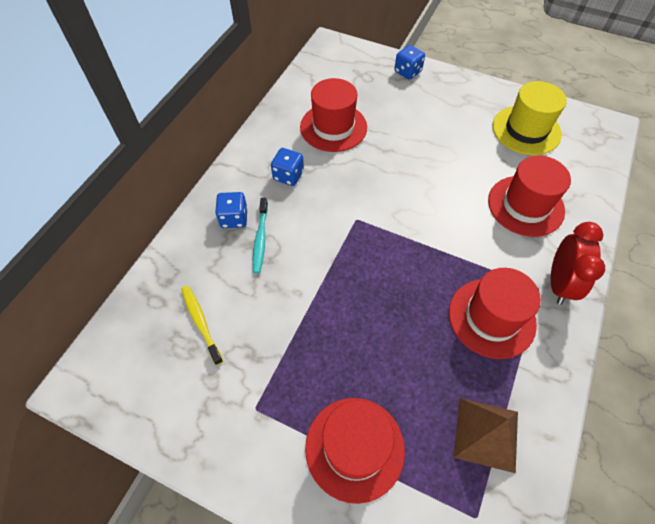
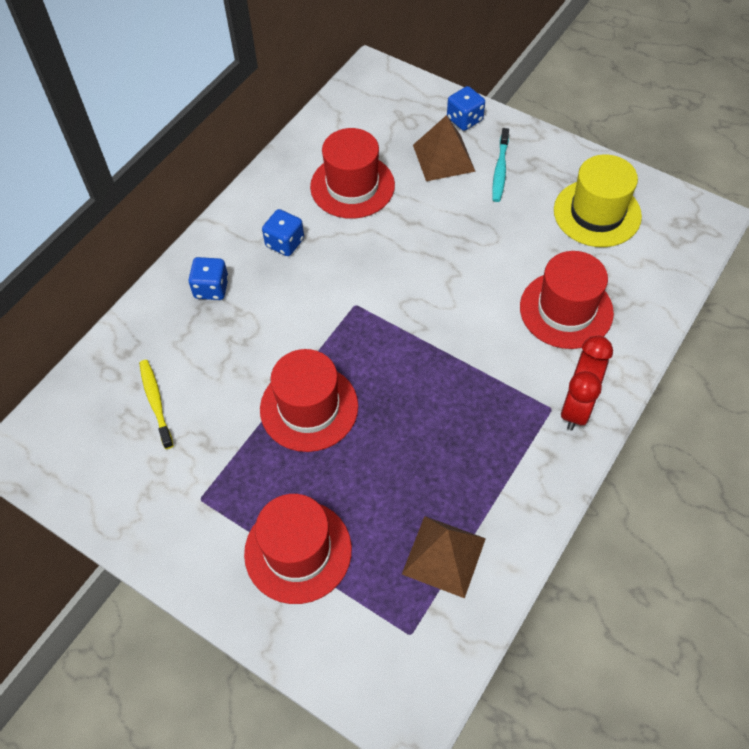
camera: 10 degrees right, 0 degrees up
(260, 239) = (238, 316): turquoise toothbrush -> turquoise toothbrush (500, 170)
(399, 100) = (443, 158): none -> brown pyramid
(491, 317) = (485, 435): red hat -> red hat (309, 407)

